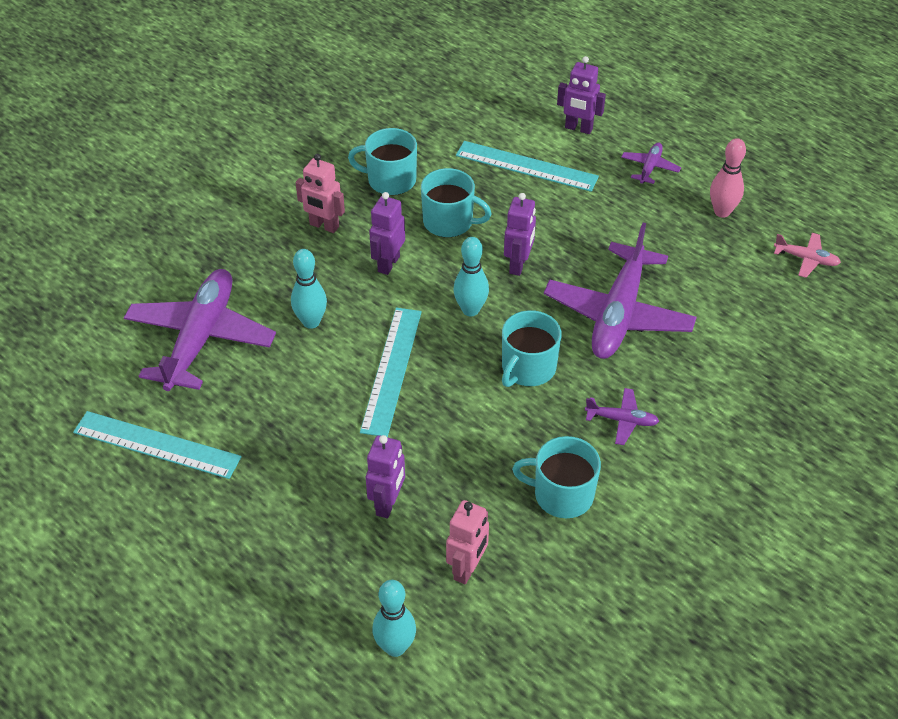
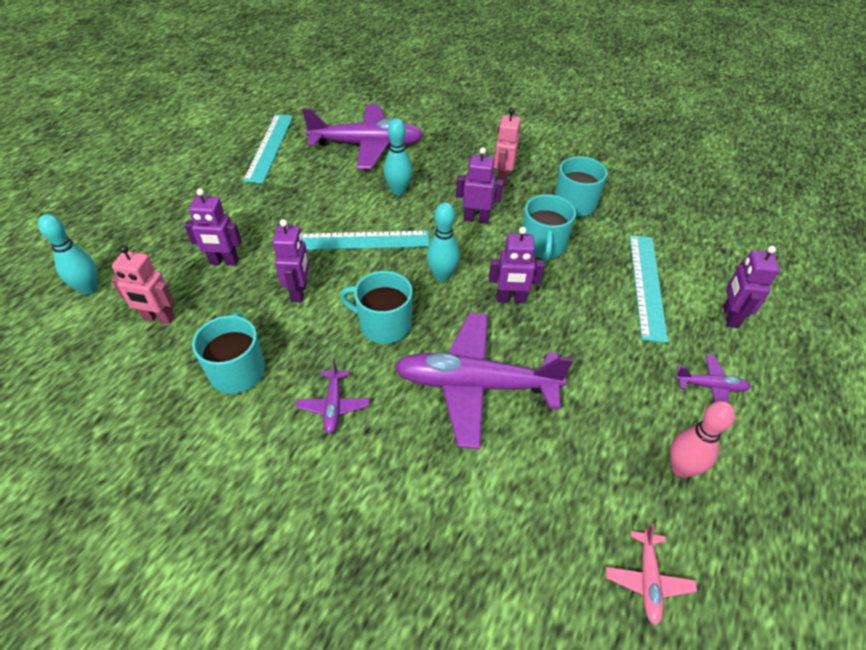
camera: 75 degrees right, 0 degrees up
(460, 434) = (299, 292): none -> purple robot

